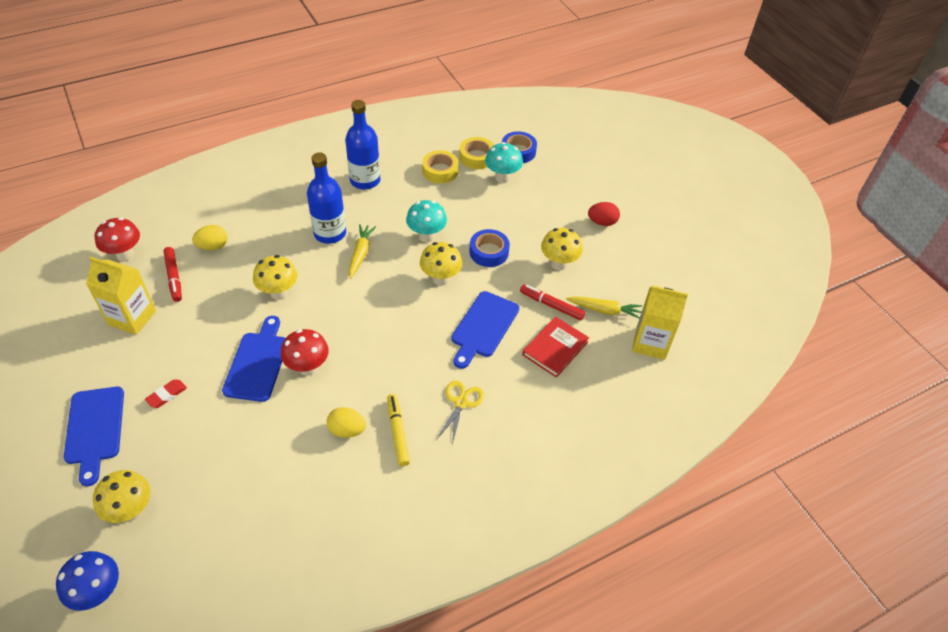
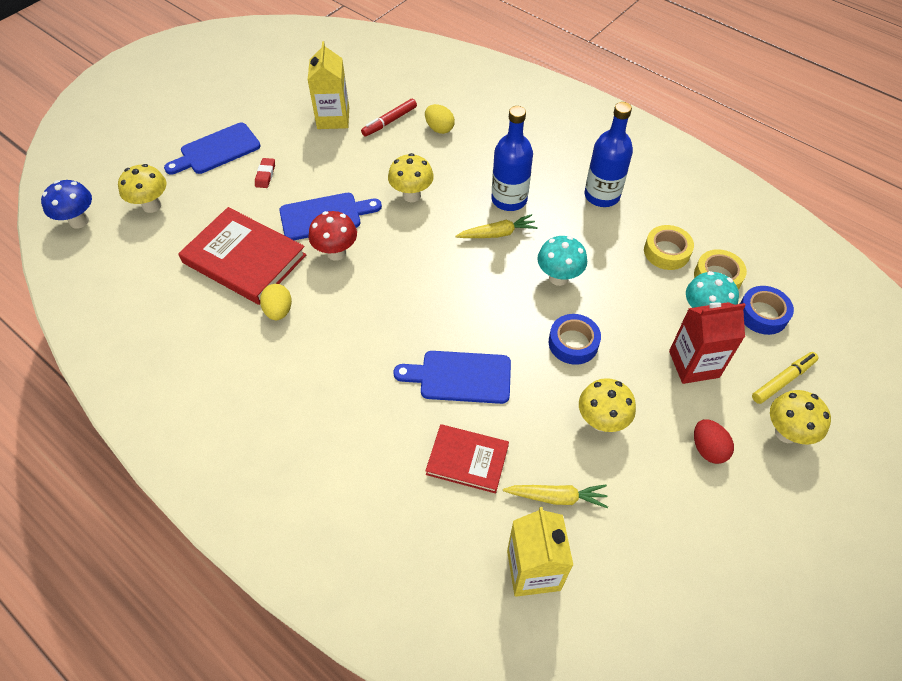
camera: 70 degrees right, 5 degrees up
(125, 255) = (396, 83): red mushroom -> none
(167, 395) = (265, 175): red eraser -> red eraser turned 75 degrees clockwise
(266, 441) = (244, 259): none -> red book
(398, 432) = (292, 352): yellow marker -> yellow marker (783, 380)
(440, 279) = (505, 313): yellow mushroom -> yellow mushroom (786, 433)
(461, 402) = (350, 392): yellow scissors -> none
(538, 200) = (694, 364): none -> red carton
(551, 305) = (530, 435): red marker -> none
(604, 310) = (556, 497): yellow carrot -> yellow carrot turned 75 degrees counterclockwise

